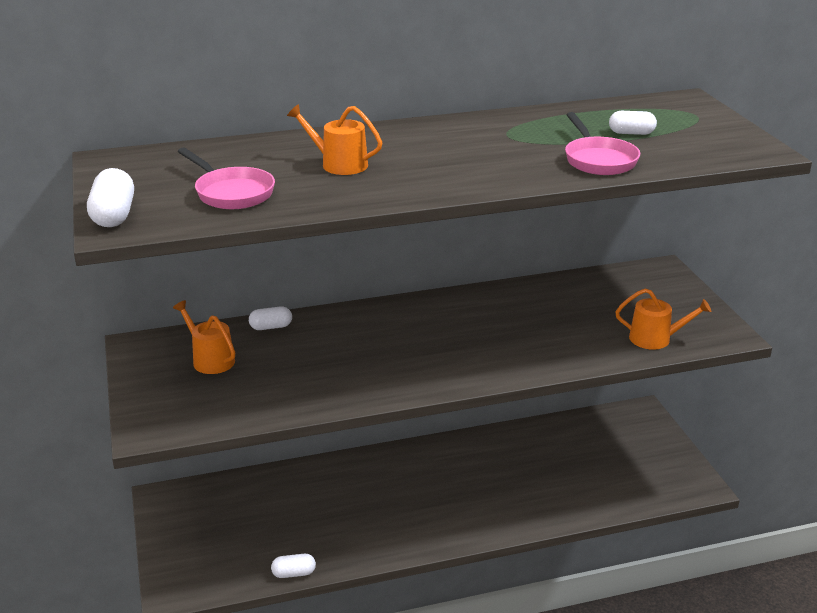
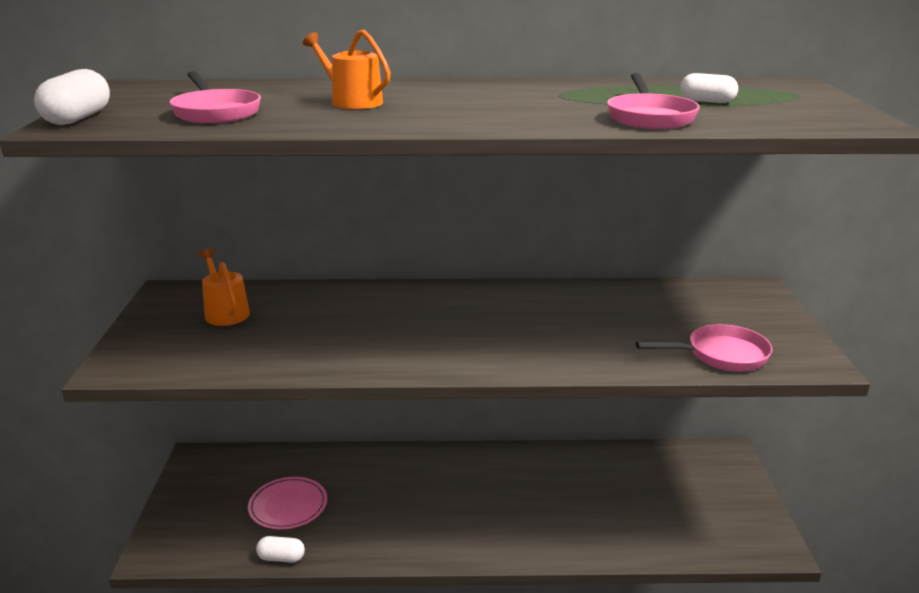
camera: 15 degrees right, 5 degrees down
(271, 327) = (305, 292): white capsule -> none
(275, 526) = (288, 506): none -> pink plate
(655, 339) = (721, 355): orange watering can -> pink pan

